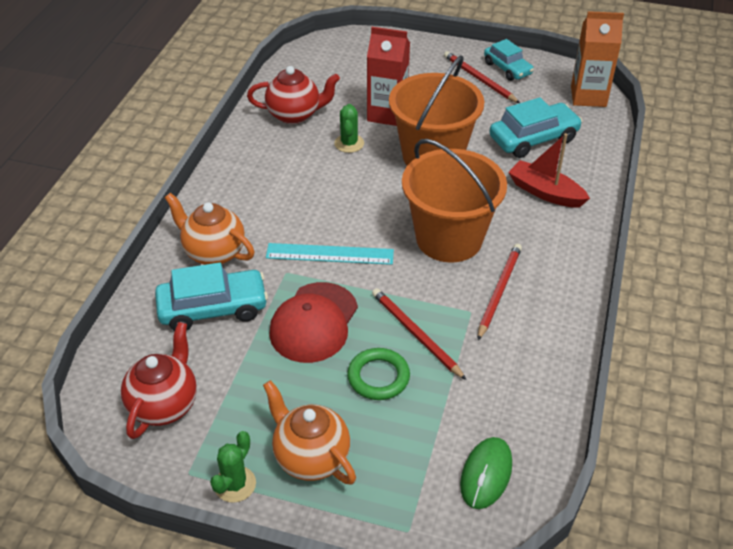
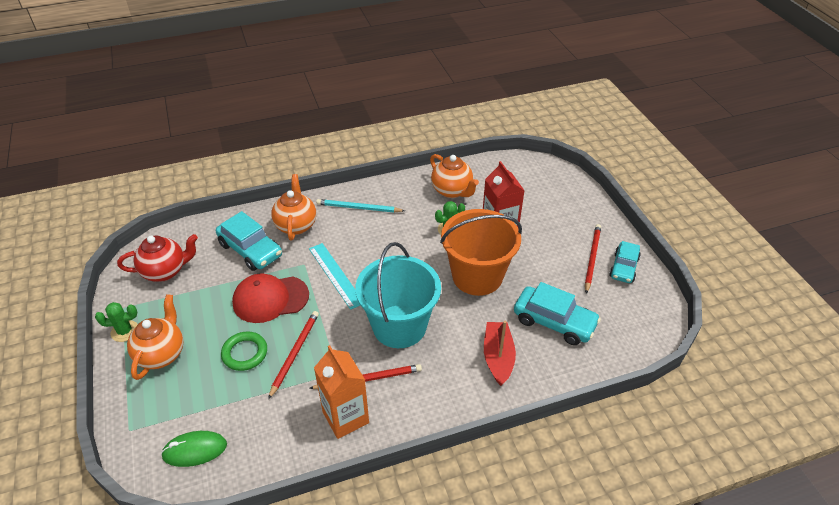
camera: 55 degrees right, 0 degrees up
(242, 191) = (358, 208): none -> turquoise pencil
(295, 115) = (452, 191): red teapot -> orange teapot
(449, 239) = (399, 326): orange bucket -> turquoise bucket
(588, 96) = (644, 331): orange carton -> orange carton (345, 417)

